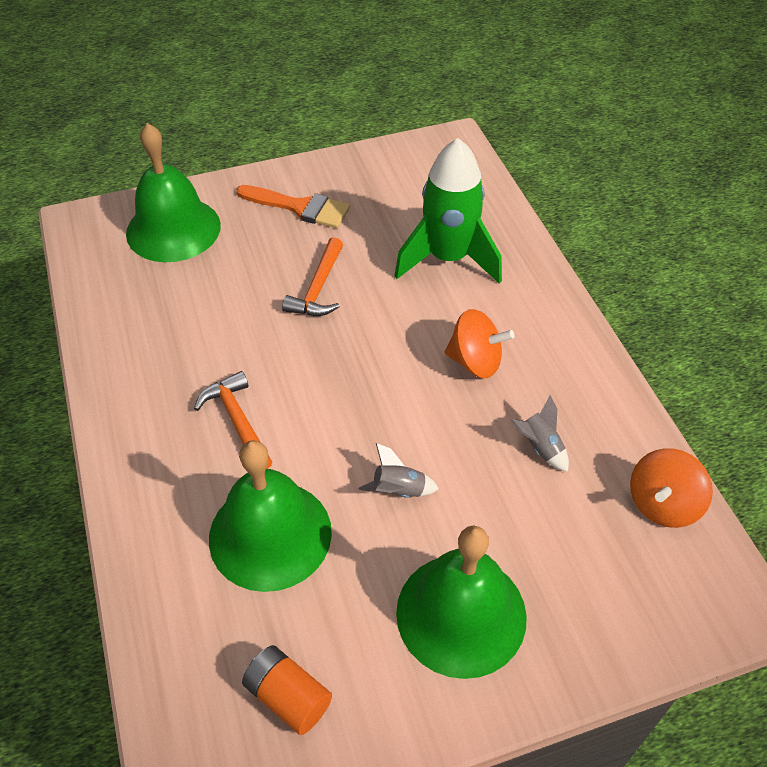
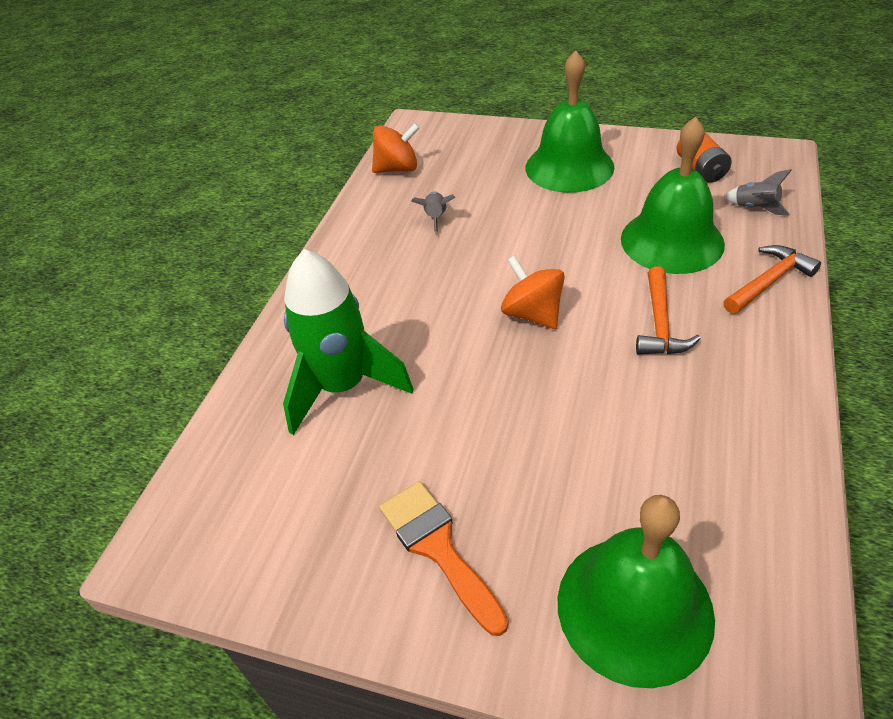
camera: 140 degrees left, 5 degrees down
(318, 288) = (500, 416): orange hammer -> orange hammer (768, 281)
(398, 490) = (558, 231): grey rocket -> grey rocket (755, 208)
(475, 361) = (420, 286): orange spinning top -> orange spinning top (532, 314)

